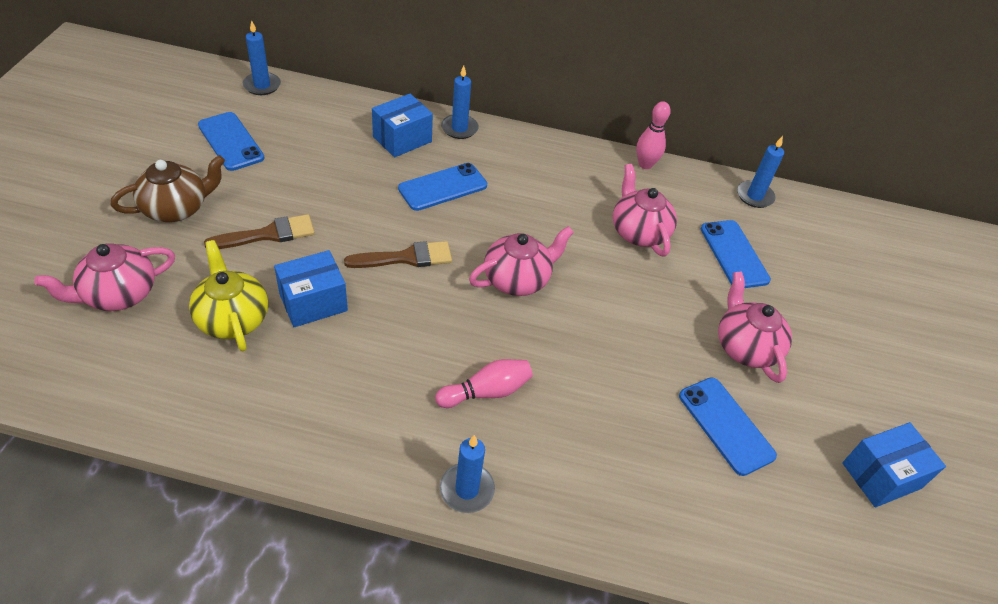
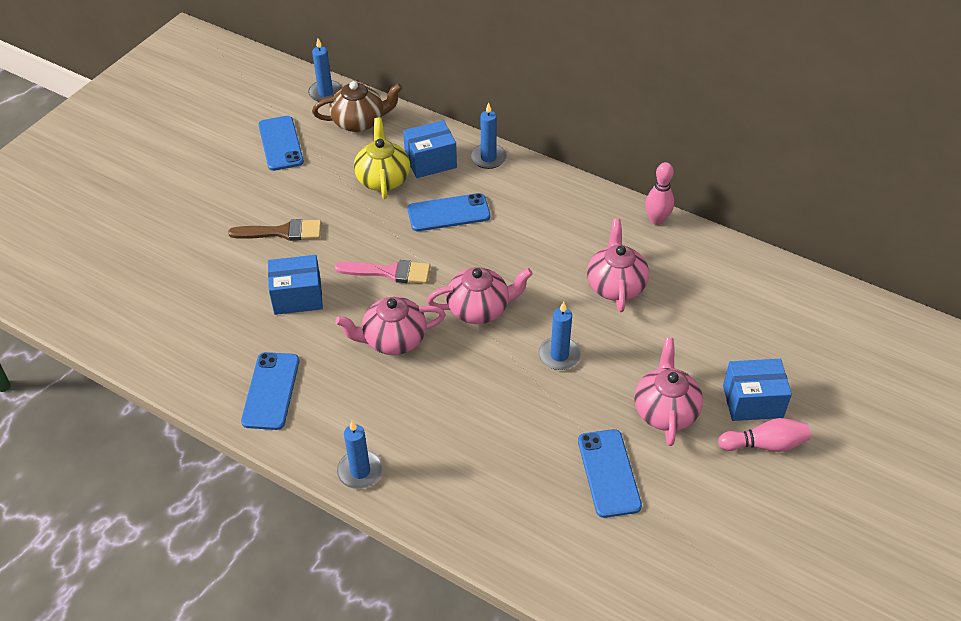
camera: 25 degrees right, 0 degrees up
(119, 294) = (152, 262): pink teapot -> pink teapot (393, 339)
(176, 208) = (217, 198): brown teapot -> brown teapot (359, 122)
(232, 318) = (230, 298): yellow teapot -> yellow teapot (383, 179)
(406, 258) = (389, 272): brown brush -> pink brush
(486, 392) = (409, 399): pink bowling pin -> pink bowling pin (765, 444)
(733, 254) = (702, 323): blue phone -> blue phone (271, 391)
(754, 196) = (756, 269): blue candle -> blue candle (559, 355)
(881, 475) = (735, 549): blue box -> blue box (752, 401)

